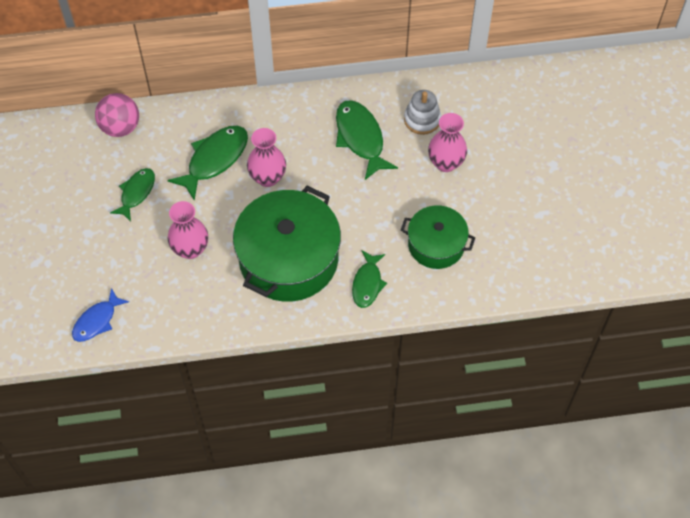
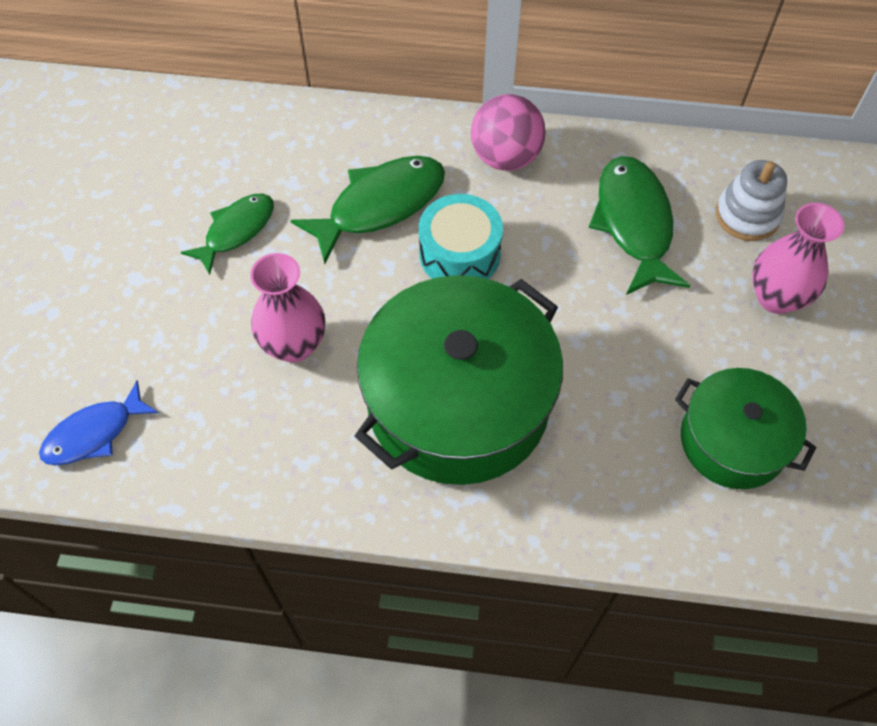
camera: 15 degrees right, 0 degrees up
(120, 127) = (246, 123): pink ball -> pink ball (505, 157)
(267, 177) = (459, 254): pink vase -> turquoise drum
(367, 283) = (590, 484): green fish -> none

